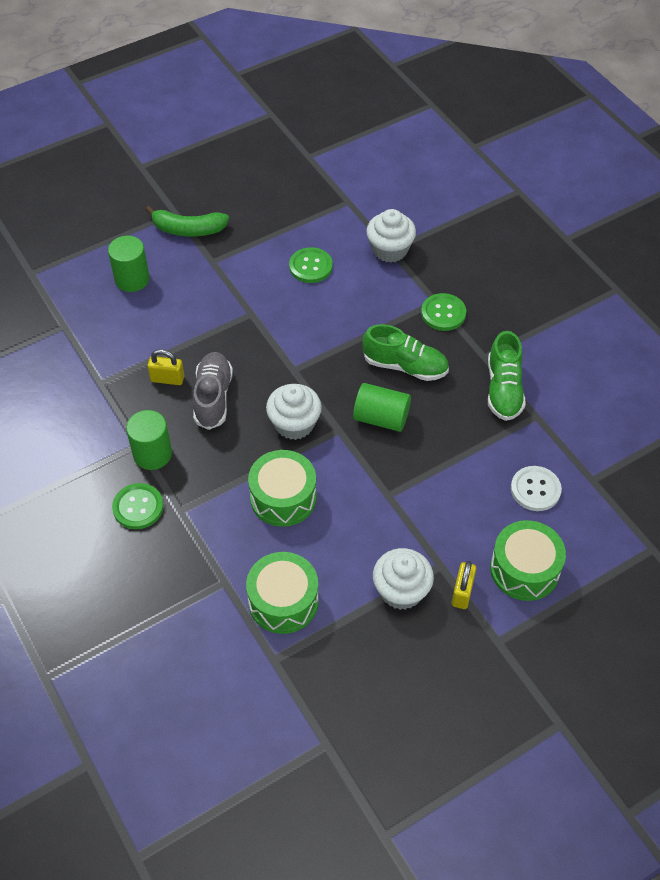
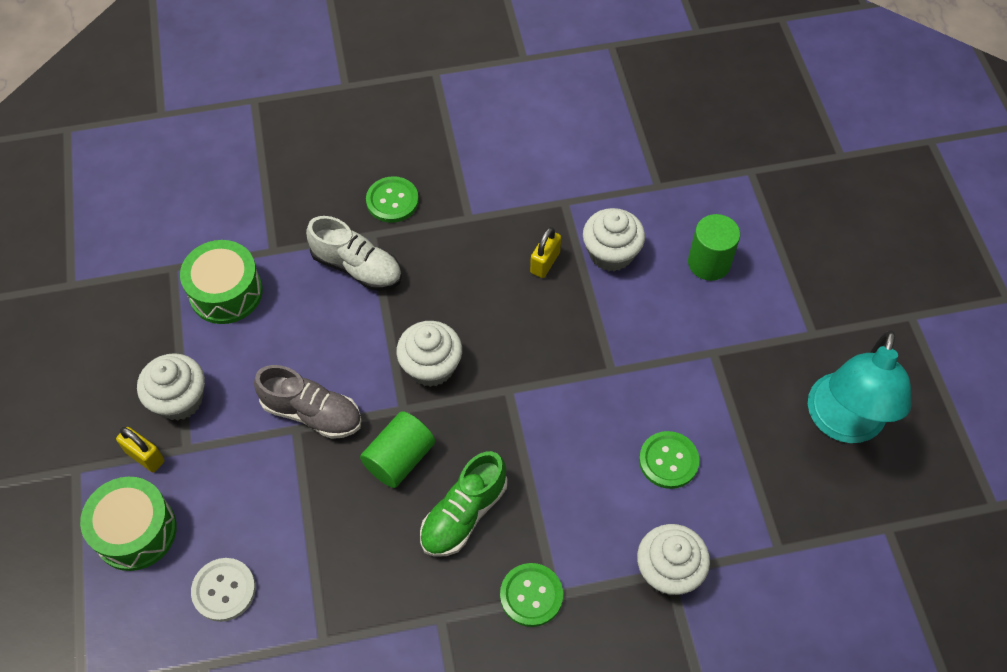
camera: 110 degrees right, 5 degrees up
(143, 339) = (611, 253): none -> white cupcake
(152, 454) = (451, 227): green cylinder -> none
(188, 230) = (776, 340): green banana -> none
(213, 397) = (501, 298): grey shoe -> grey shoe (312, 413)
(219, 508) = (357, 267): none -> white shoe
(242, 186) = (842, 423): none -> turquoise lamp
(283, 497) = (342, 327): green drum -> none
(503, 389) = (379, 618): green shoe -> none

